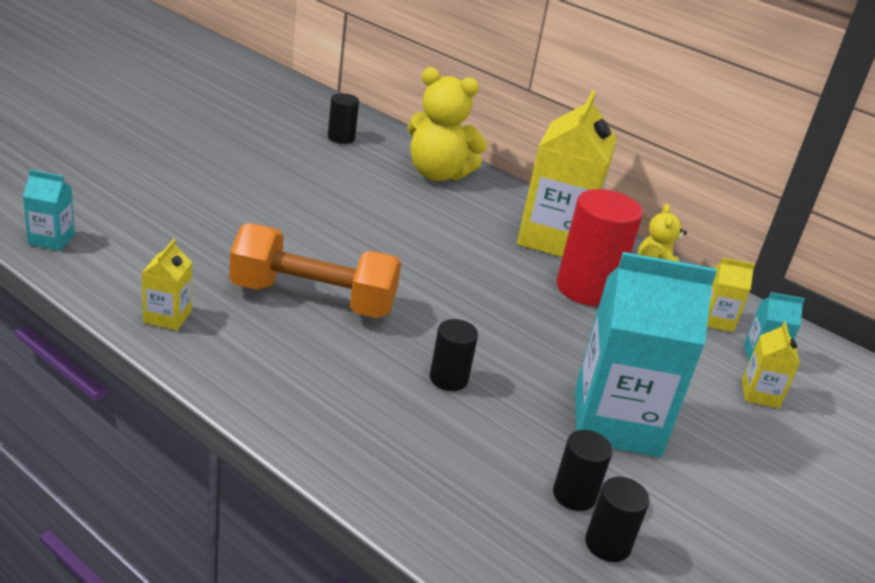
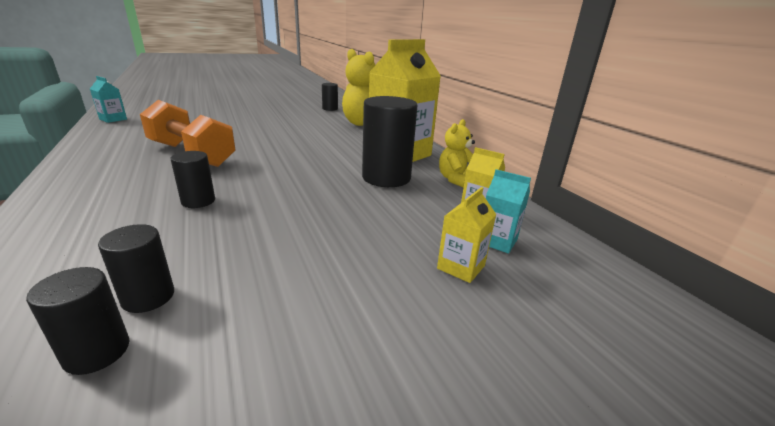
camera: 30 degrees right, 5 degrees down
(167, 317) = (98, 148): yellow carton -> none
(587, 289) = (386, 178): red cylinder -> black cylinder
(616, 422) = (283, 254): turquoise carton -> none

